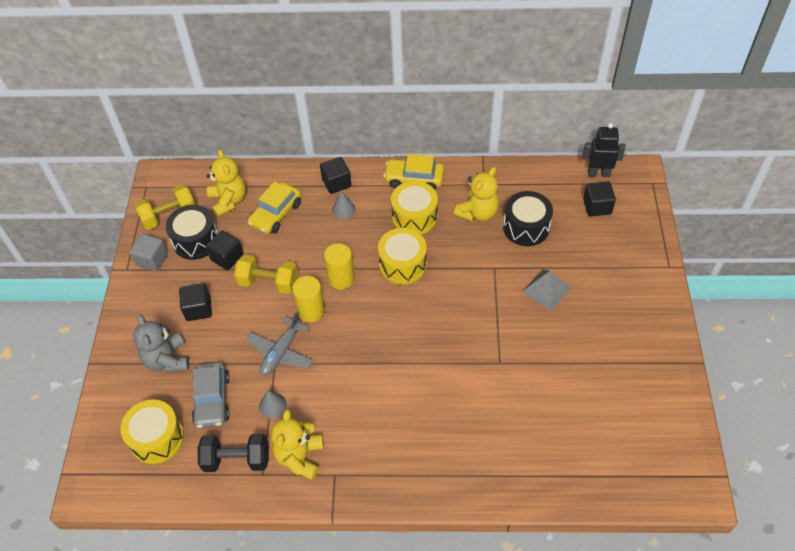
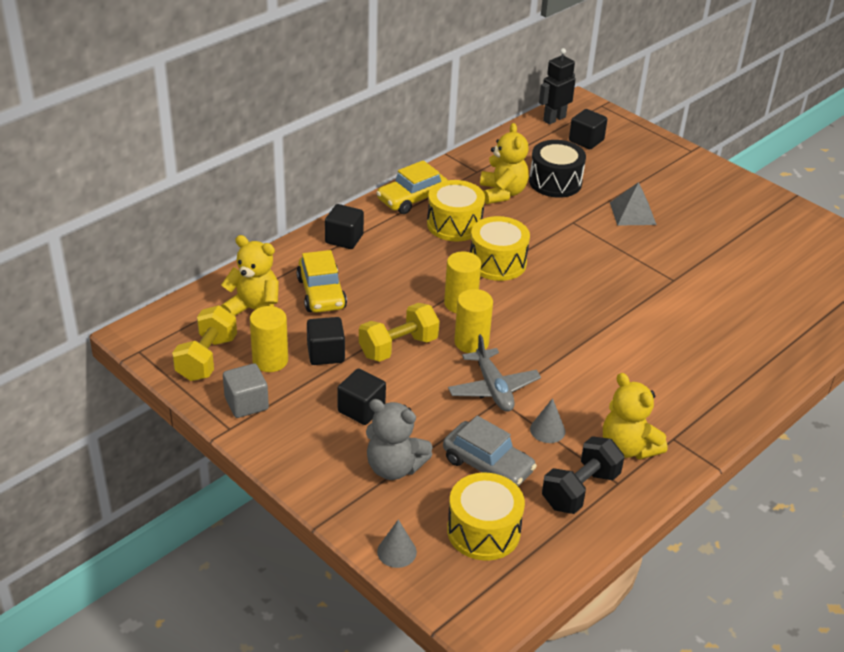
camera: 50 degrees left, 15 degrees down
(195, 241) = (270, 360): black drum -> yellow cylinder
(343, 209) = (382, 254): grey cone -> grey cone (396, 552)

